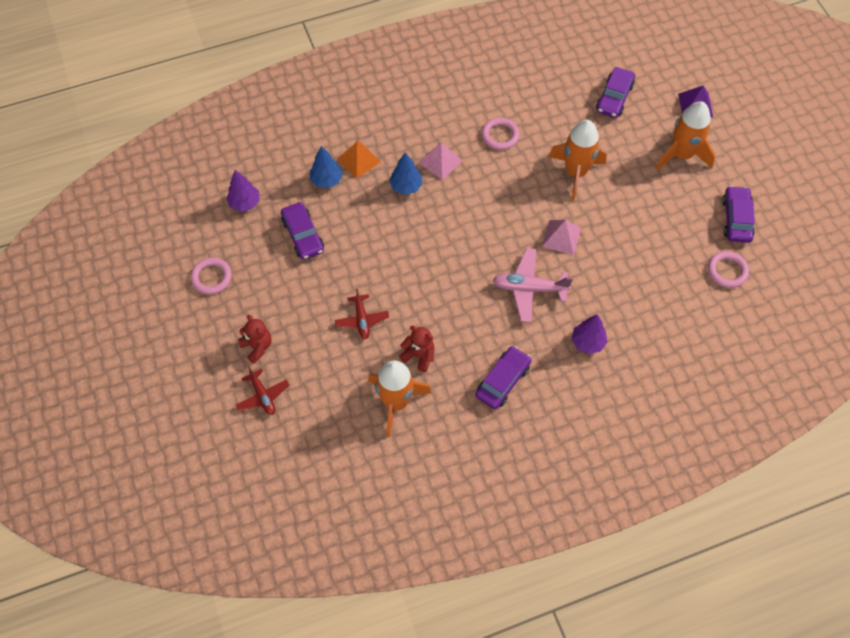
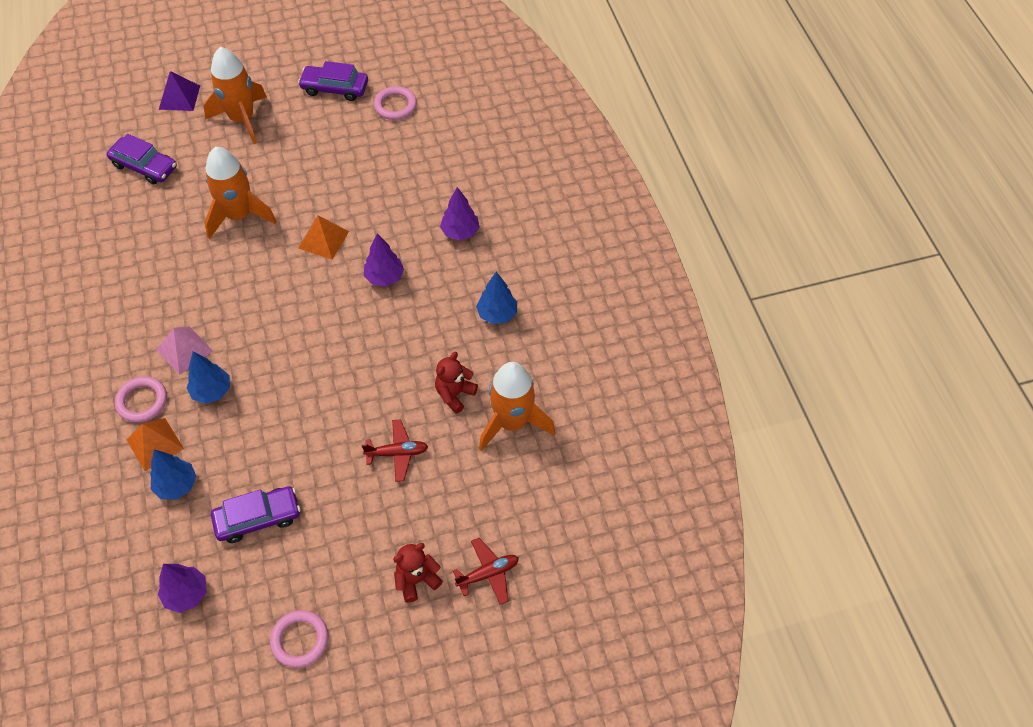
camera: 85 degrees left, 5 degrees down
(500, 135) = (164, 283): pink ring -> pink ring (142, 401)
(502, 381) = (497, 314): purple car -> blue tree
(529, 288) = (384, 277): pink plane -> purple tree
(561, 237) = (323, 239): pink pyramid -> orange pyramid

